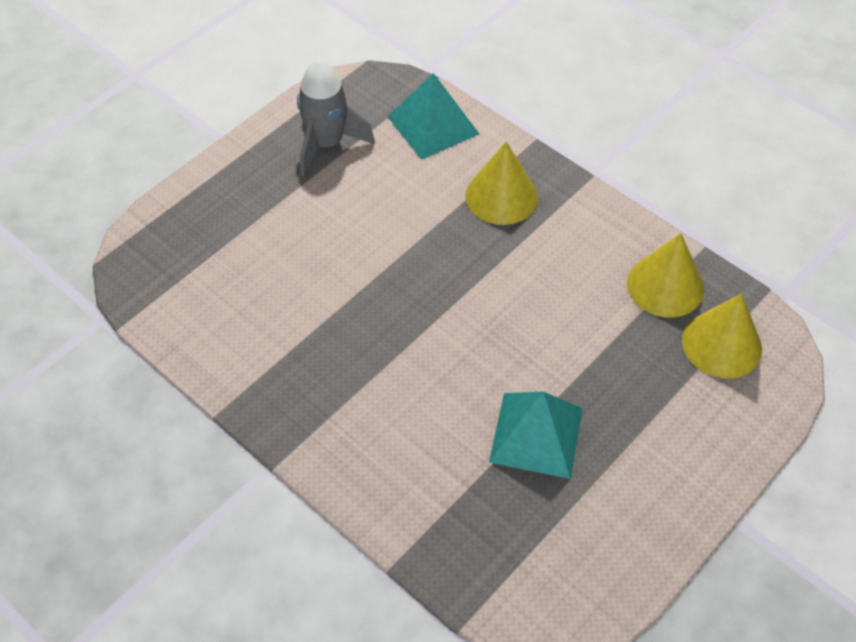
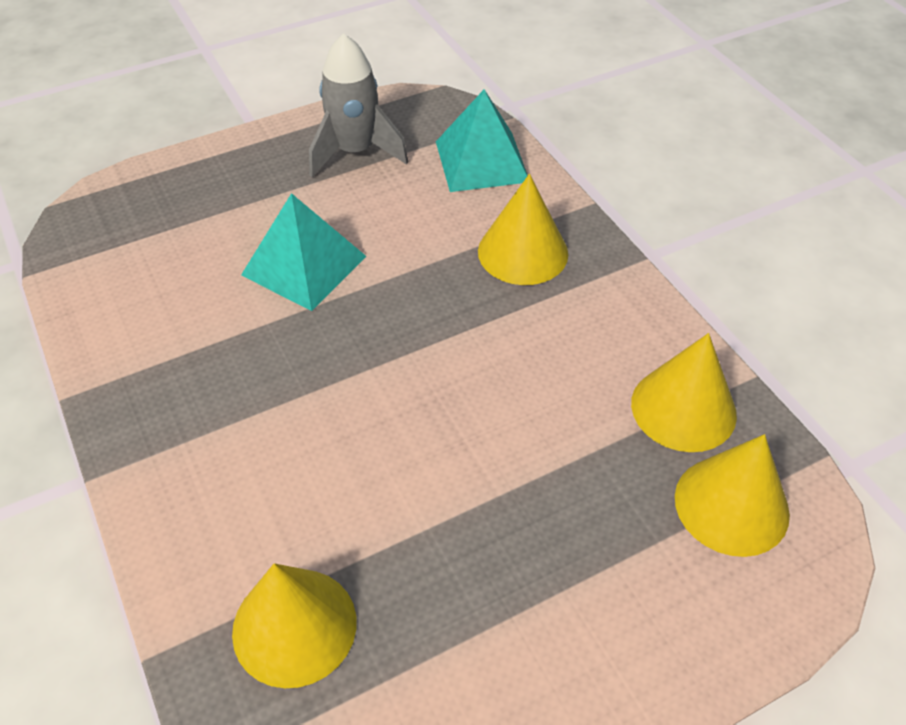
camera: 20 degrees right, 5 degrees down
(477, 515) = (294, 626): none -> yellow cone
(536, 435) = (425, 545): turquoise pyramid -> turquoise pyramid (304, 265)

